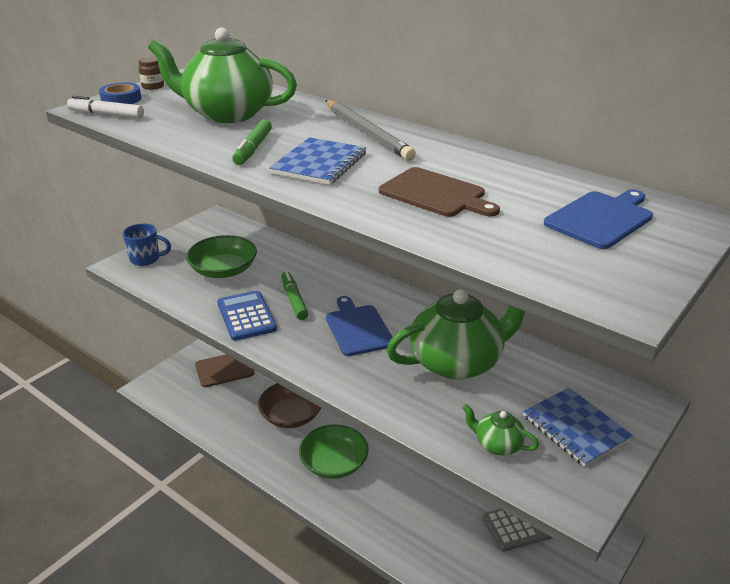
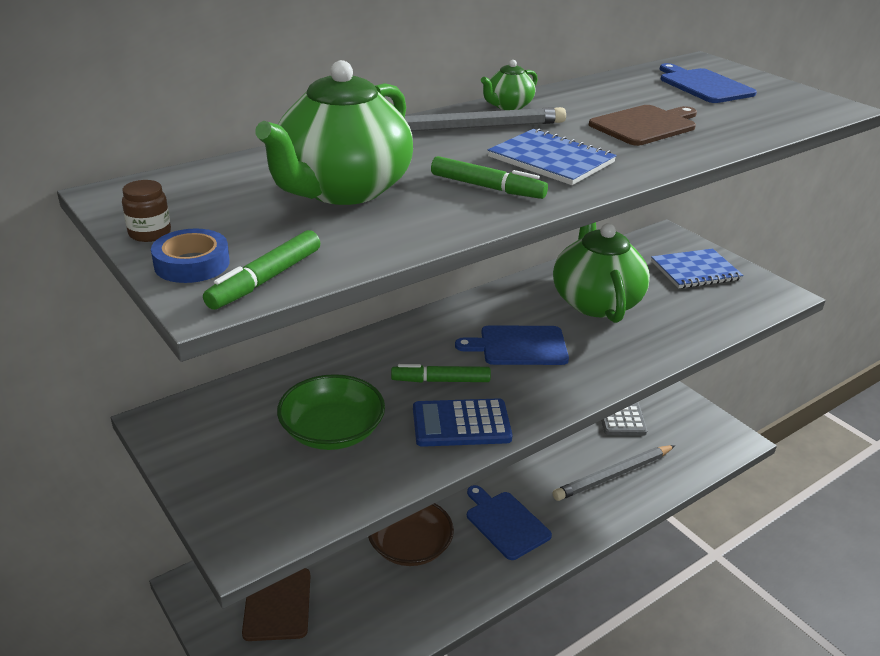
camera: 75 degrees left, 0 degrees up
(106, 115) = (265, 279): white marker -> green marker
(146, 259) = (245, 512): blue mug -> none
(334, 463) = (505, 523): green bowl -> blue cutting board
(425, 529) = (613, 475): none -> grey pencil
(497, 444) = (713, 309): green teapot -> green teapot (508, 106)

